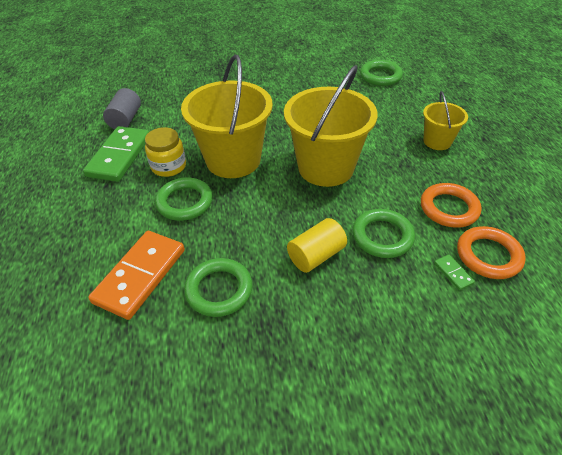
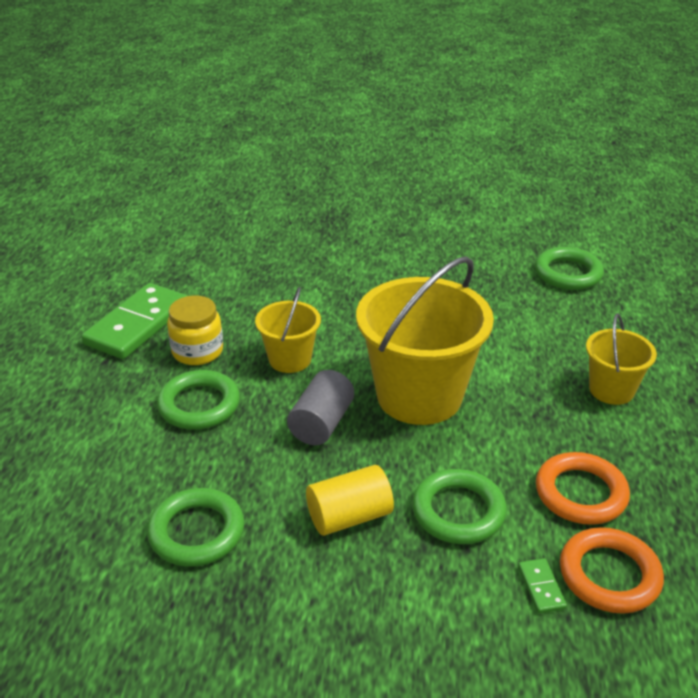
camera: 15 degrees right, 10 degrees down
(125, 119) = (165, 275): grey cylinder -> grey cylinder (321, 423)
(140, 276) = (103, 490): orange domino -> none
(233, 160) = (290, 359): yellow bucket -> yellow bucket, size x0.52

